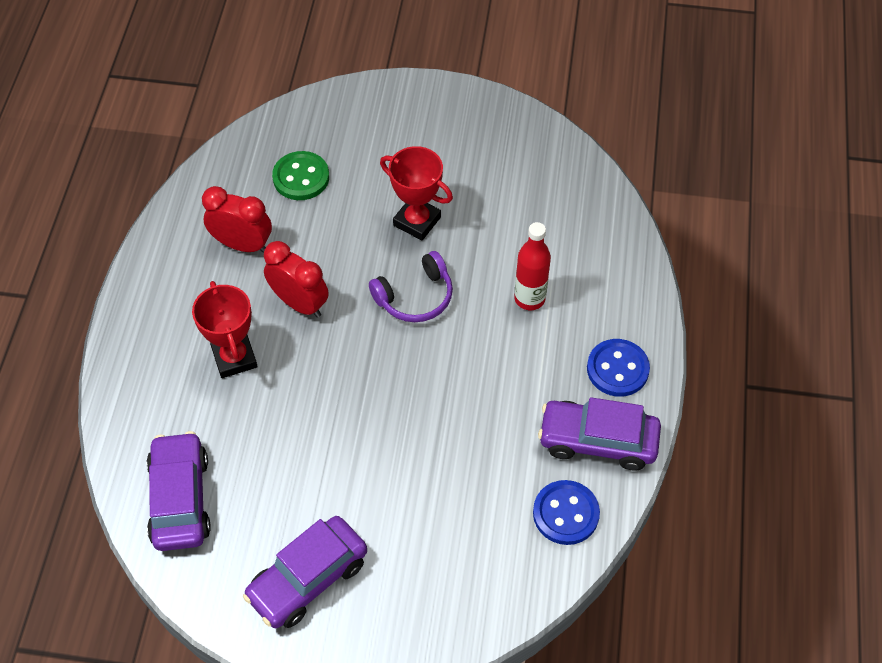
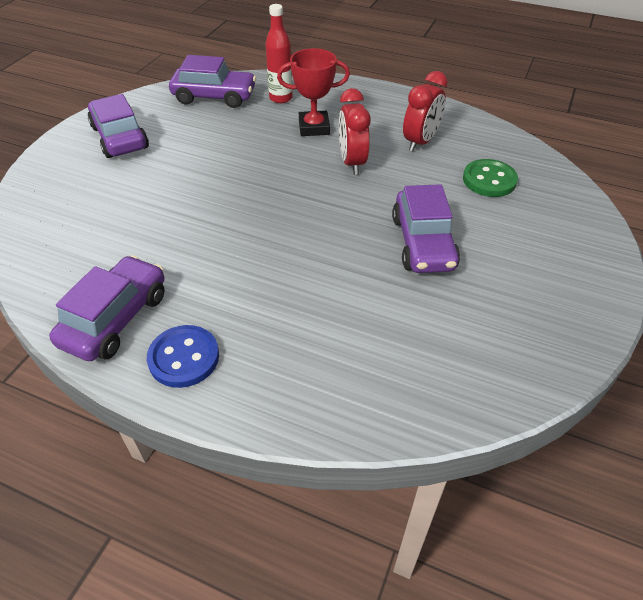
camera: 105 degrees right, 10 degrees down
(299, 303) = (352, 162): red clock -> red clock turned 120 degrees clockwise
(415, 297) = (334, 227): purple headphones -> none
(417, 221) = (423, 243): red trophy -> purple car
(529, 298) = (302, 306): red bottle -> red bottle (281, 98)
(565, 513) = (64, 277): blue button -> none

